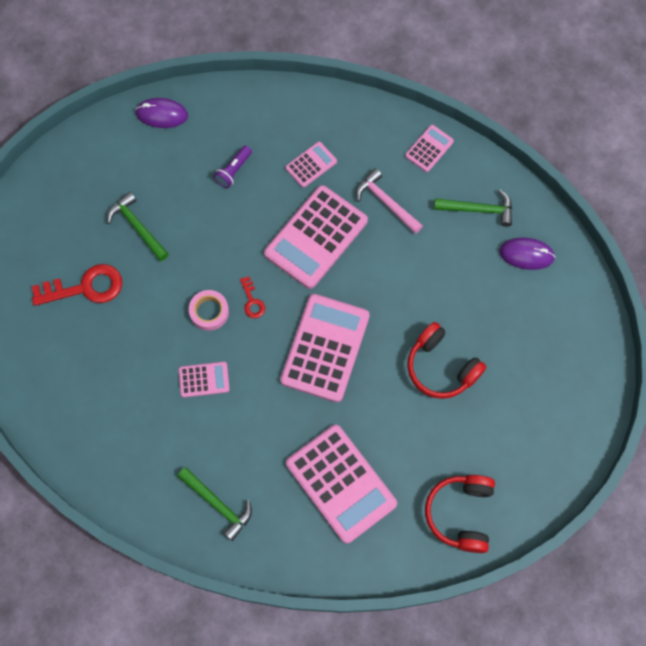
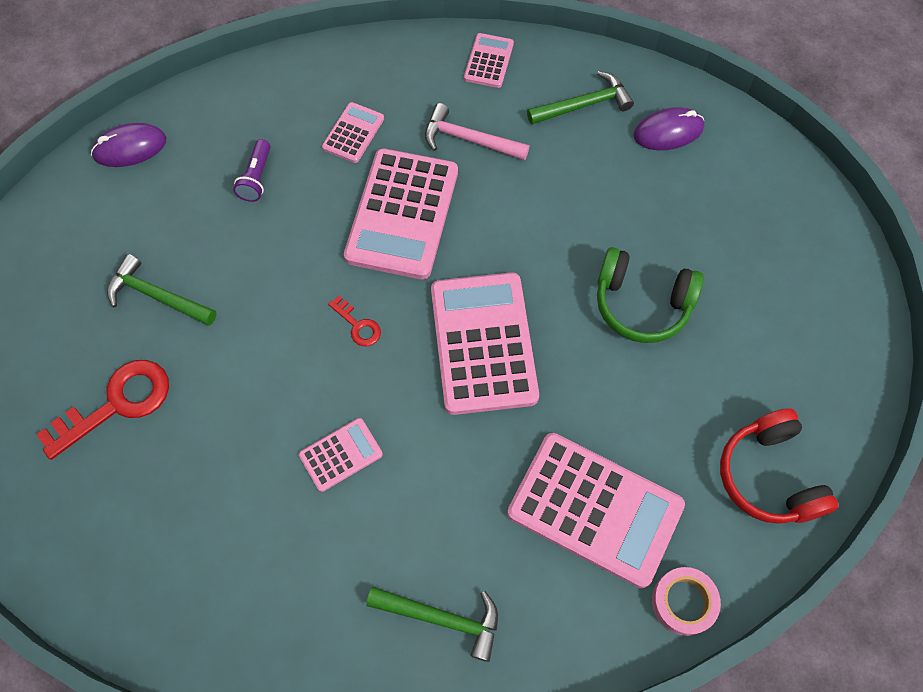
camera: 25 degrees left, 5 degrees down
(209, 312) = (306, 363): pink tape -> pink tape (683, 602)
(441, 367) = (641, 303): red headphones -> green headphones

